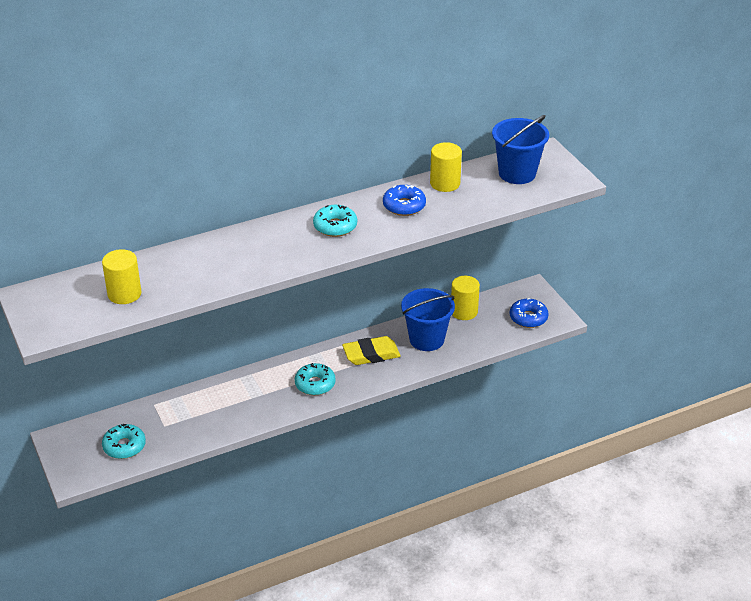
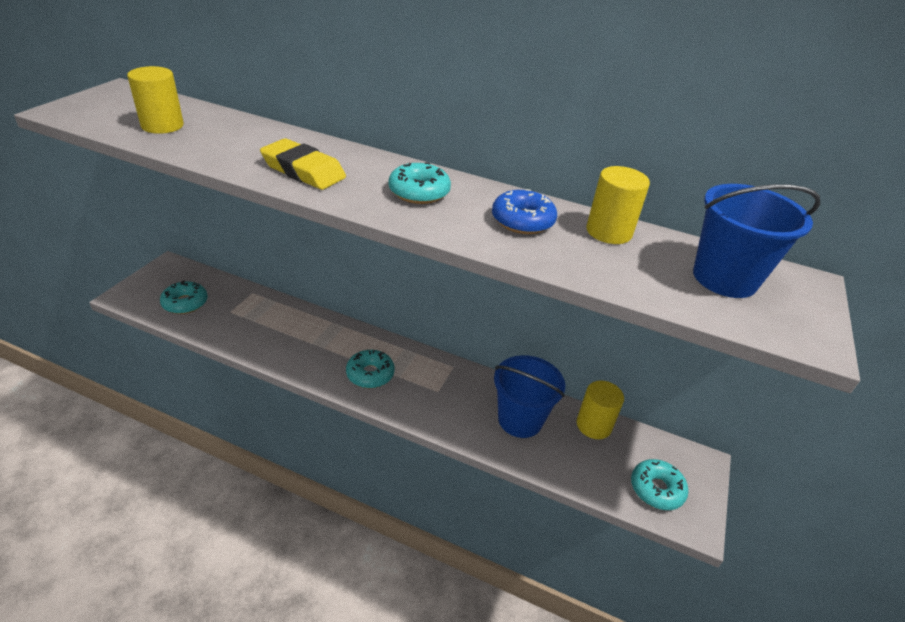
camera: 45 degrees right, 0 degrees up
(371, 354) = (452, 390): yellow eraser -> yellow eraser (303, 171)
(528, 318) = (656, 489): blue donut -> turquoise donut

